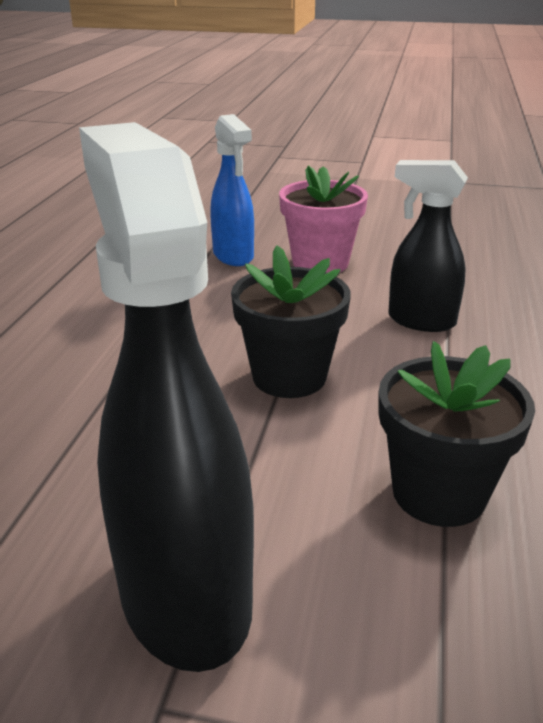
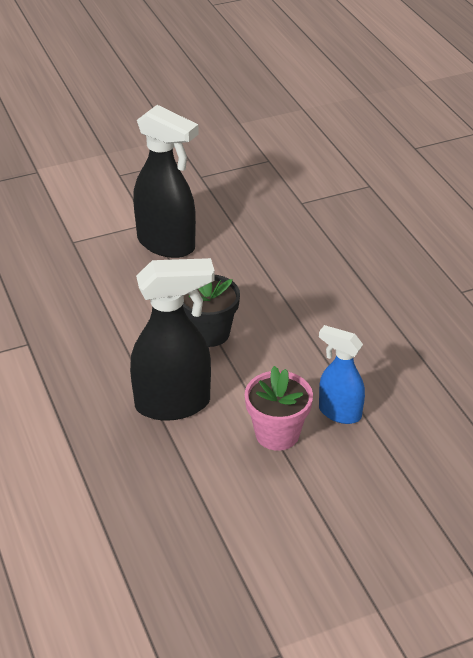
camera: 145 degrees right, 10 degrees up
(420, 321) = (174, 404): black spray bottle -> black spray bottle, size x1.68
(439, 493) = (108, 307): black flower pot -> none

